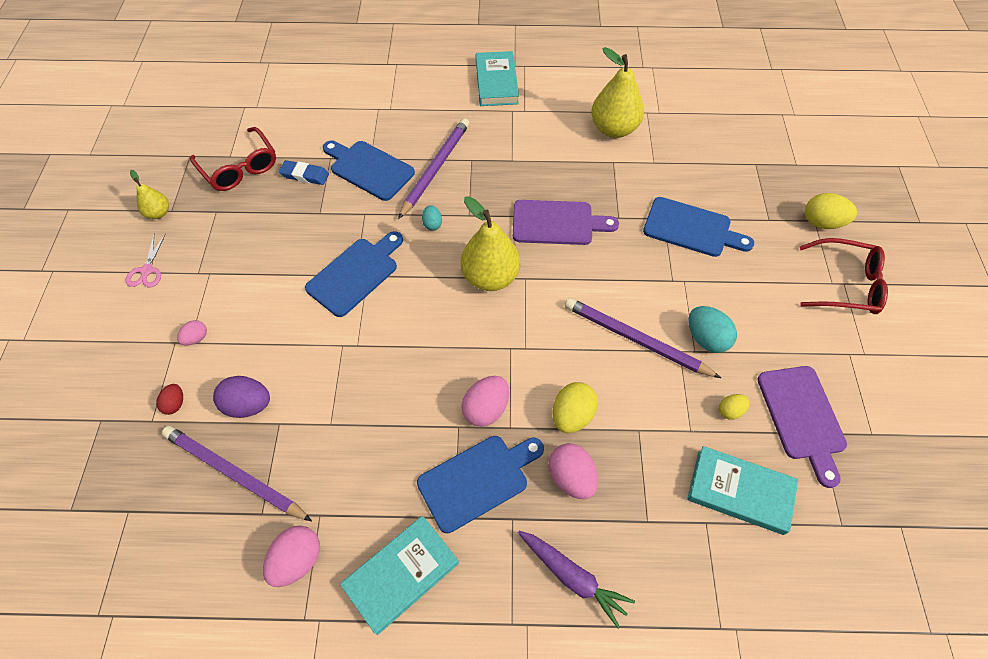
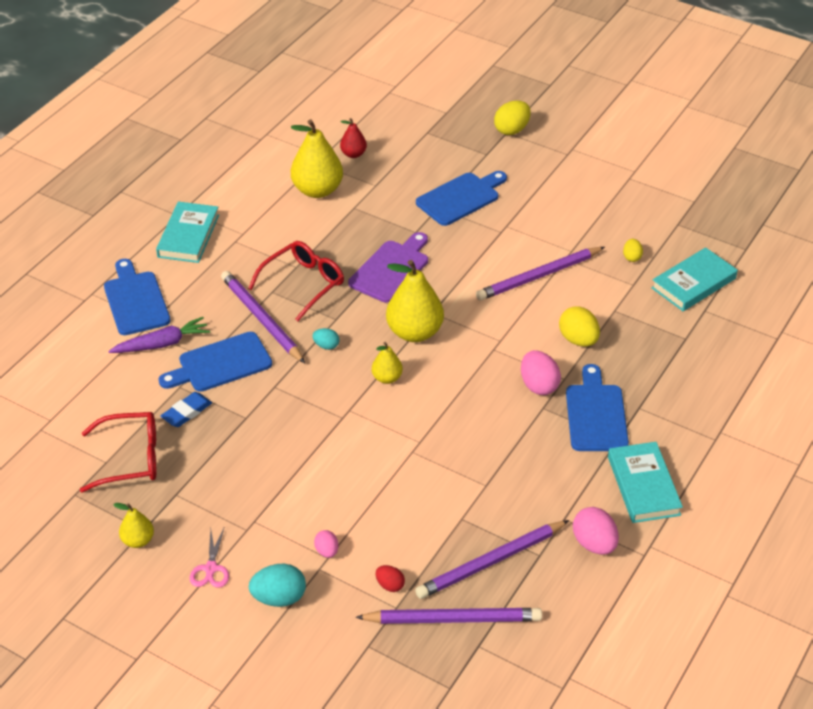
camera: 60 degrees left, 15 degrees down
(147, 270) = (211, 568): pink scissors -> pink scissors turned 60 degrees clockwise
(153, 473) = (452, 619): none -> purple pencil
(248, 405) = (428, 534): purple egg -> none
(356, 274) = (341, 416): blue cutting board -> blue cutting board (136, 300)
(421, 284) = (387, 378): none -> yellow pear
(496, 82) = (188, 236): turquoise book -> turquoise book turned 75 degrees clockwise
(571, 477) = (627, 362): pink egg -> none
(572, 577) = (701, 394): purple carrot -> purple carrot (162, 344)
(679, 129) = (353, 154): none -> red pear
(706, 338) = (565, 240): turquoise egg -> turquoise egg (279, 598)
(802, 417) = (660, 226): purple cutting board -> none
(846, 284) = (574, 148): red glasses -> red glasses (303, 284)

